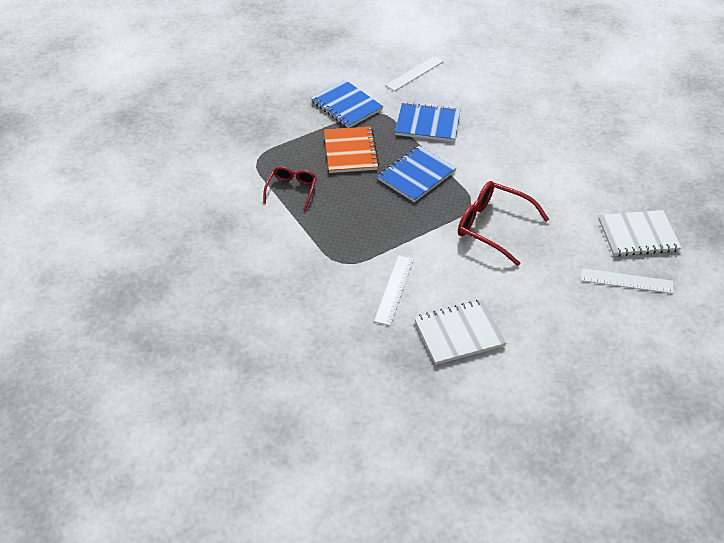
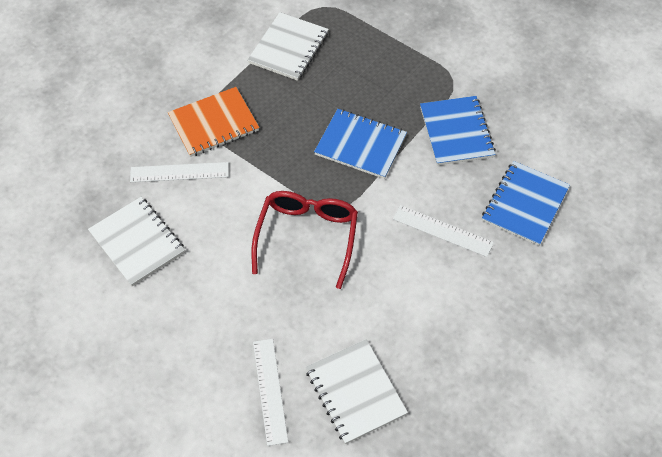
camera: 70 degrees right, 10 degrees up
(291, 190) = (288, 48): red glasses -> white notebook
(346, 106) = (449, 50): blue notebook -> blue notebook (525, 204)
(350, 151) = (372, 77): orange notebook -> orange notebook (214, 123)
(414, 73) = (547, 94): white ruler -> white ruler (443, 230)

